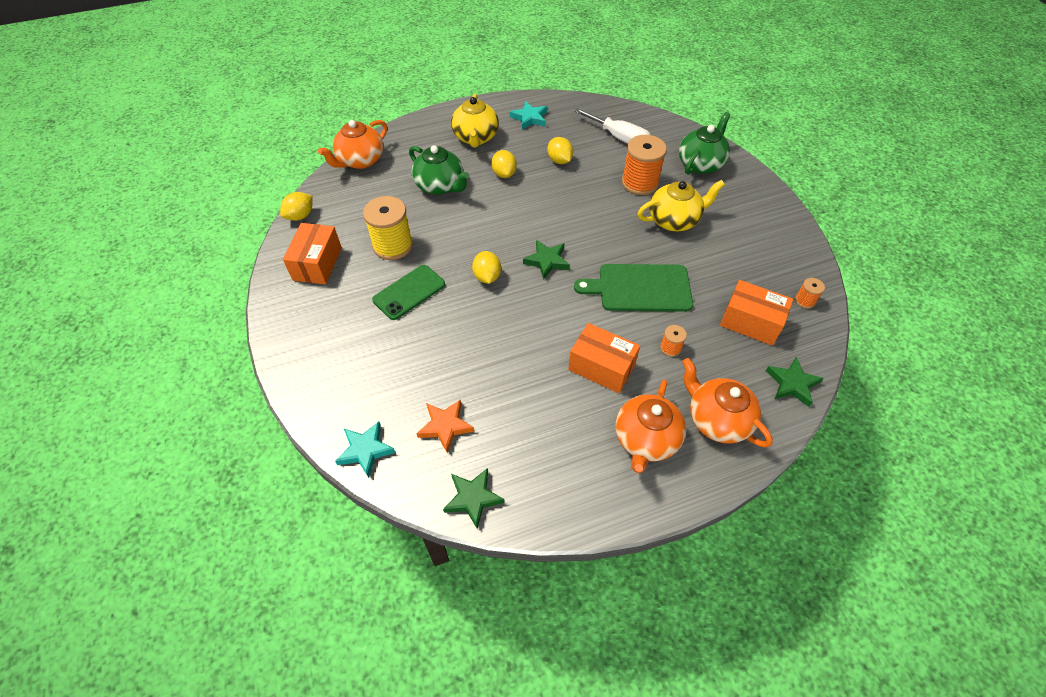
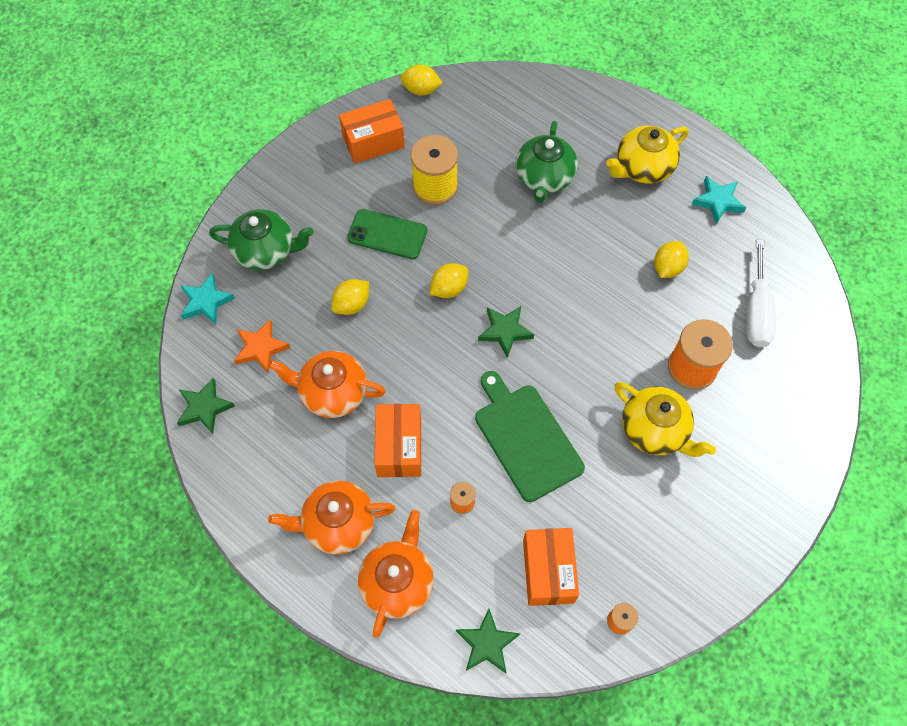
camera: 60 degrees right, 10 degrees up
(360, 160) = (529, 88): orange teapot -> orange teapot (332, 392)
(504, 174) = (605, 225): yellow lemon -> yellow lemon (352, 304)
(701, 164) = (778, 420): green teapot -> green teapot (266, 251)

